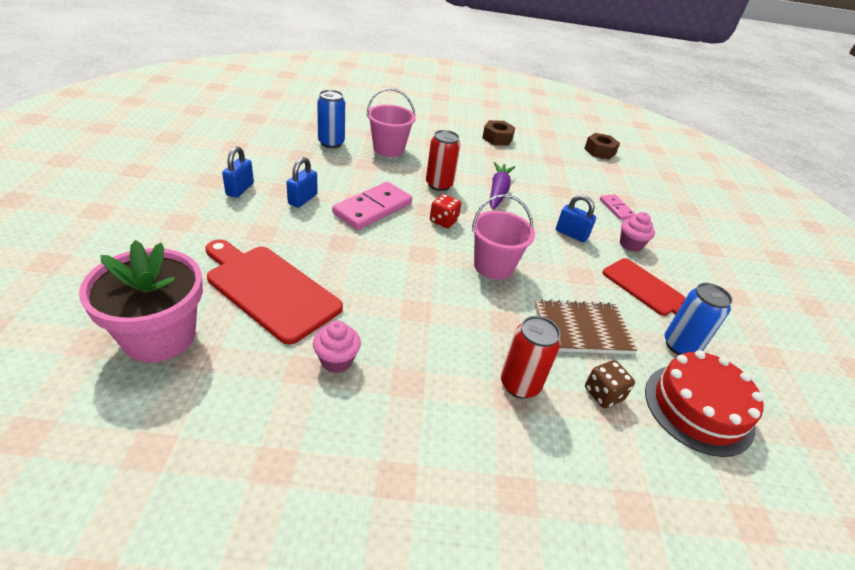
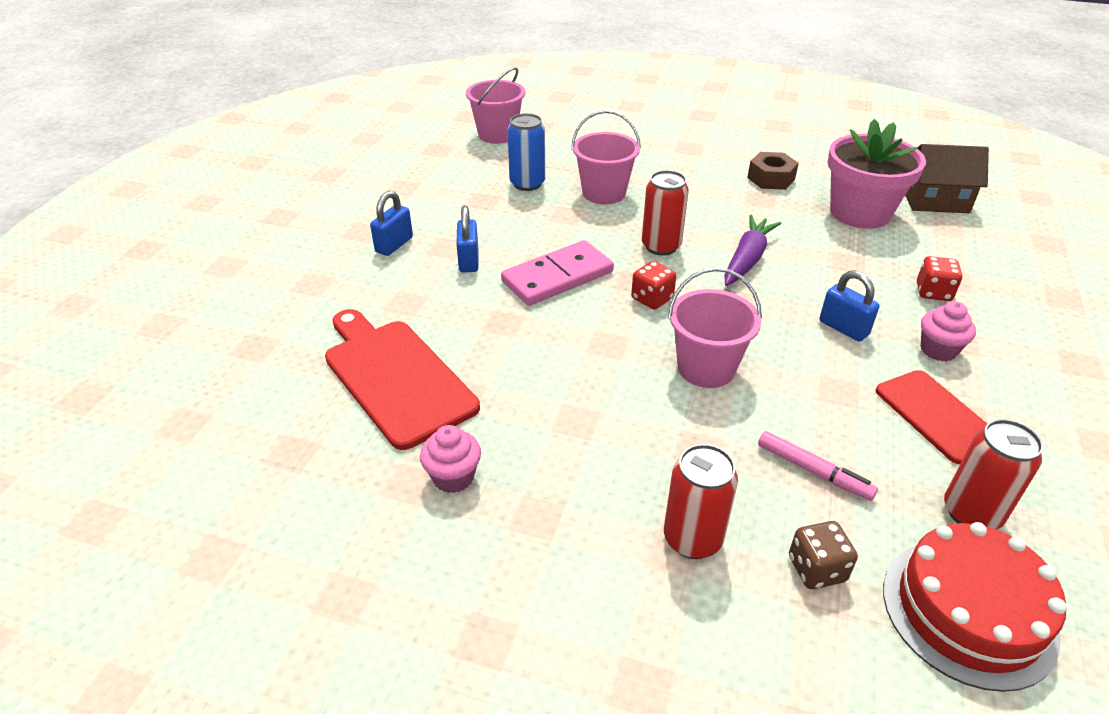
camera: 20 degrees right, 0 degrees up
(159, 336) = (256, 424): pink flower pot -> pink flower pot (860, 213)
(298, 108) = (497, 135): none -> pink bucket
(302, 199) = (468, 261): blue padlock -> blue padlock turned 45 degrees counterclockwise
(582, 329) = (813, 471): brown notebook -> pink marker
(599, 151) = (935, 200): brown nut -> brown house
(616, 209) = (933, 292): pink domino -> red dice
(680, 345) = (971, 513): blue can -> red can

